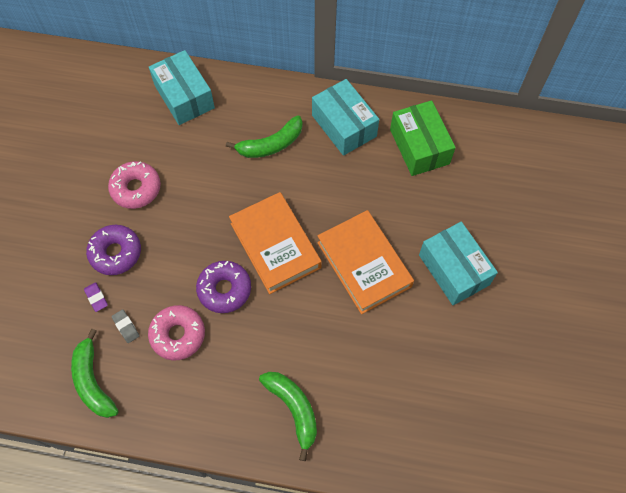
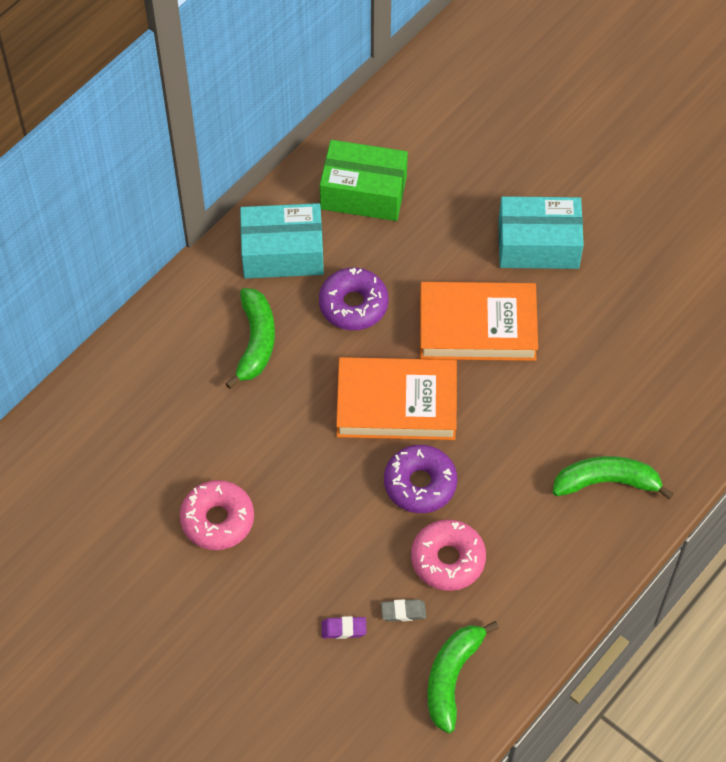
camera: 60 degrees left, 5 degrees down
(93, 381) = (452, 677): green banana -> green banana turned 105 degrees clockwise
(115, 253) = (295, 582): purple donut -> purple donut (353, 305)
(184, 97) = (116, 404): turquoise box -> none

